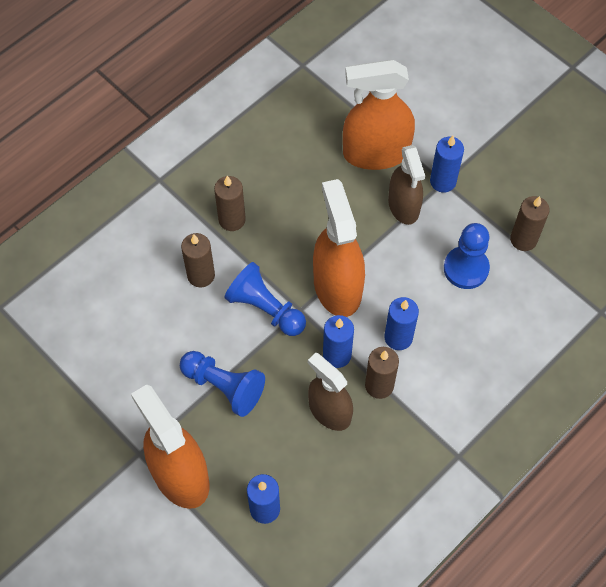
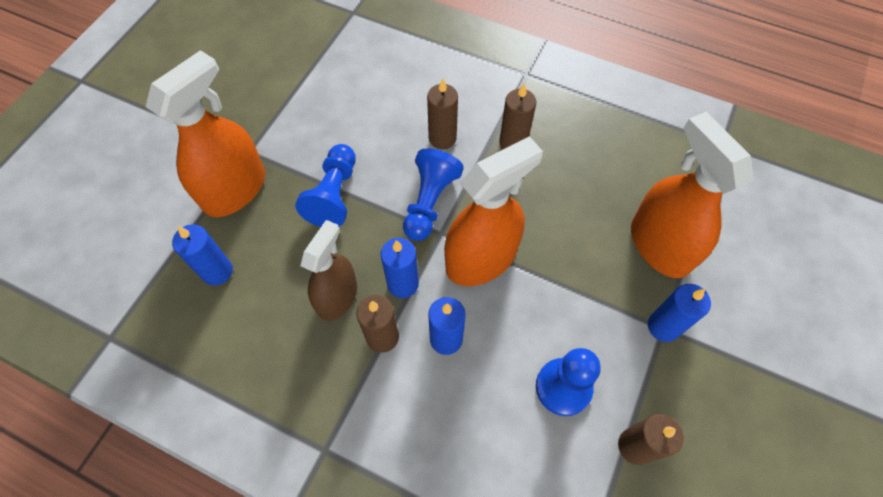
camera: 70 degrees right, 0 degrees up
(403, 206) = (609, 294): brown spray bottle -> none

